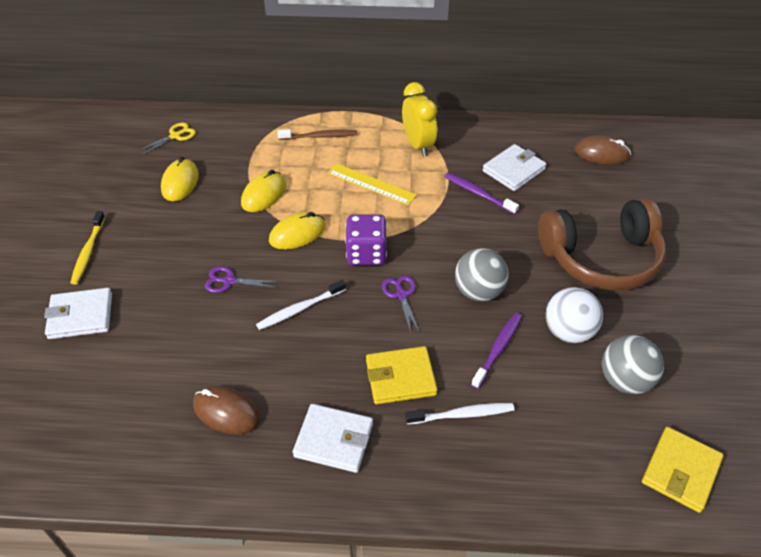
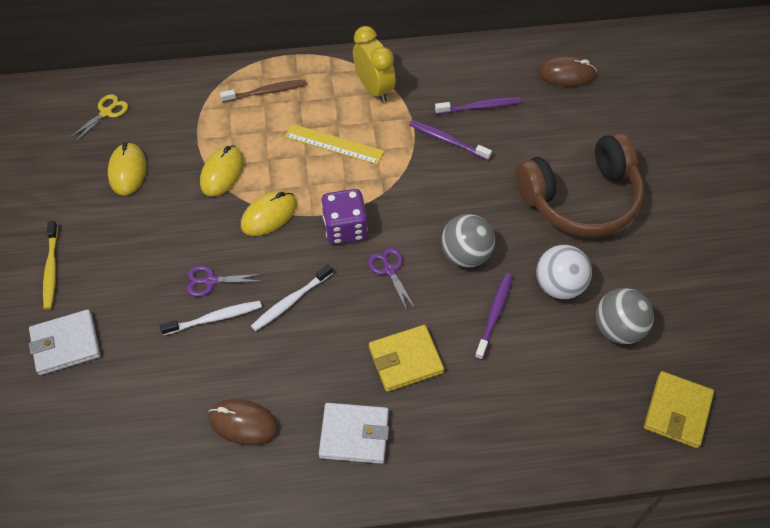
camera: 10 degrees left, 10 degrees up
(462, 414) = (471, 388): white toothbrush -> white toothbrush (214, 318)
(513, 170) = (479, 107): white wallet -> purple toothbrush

